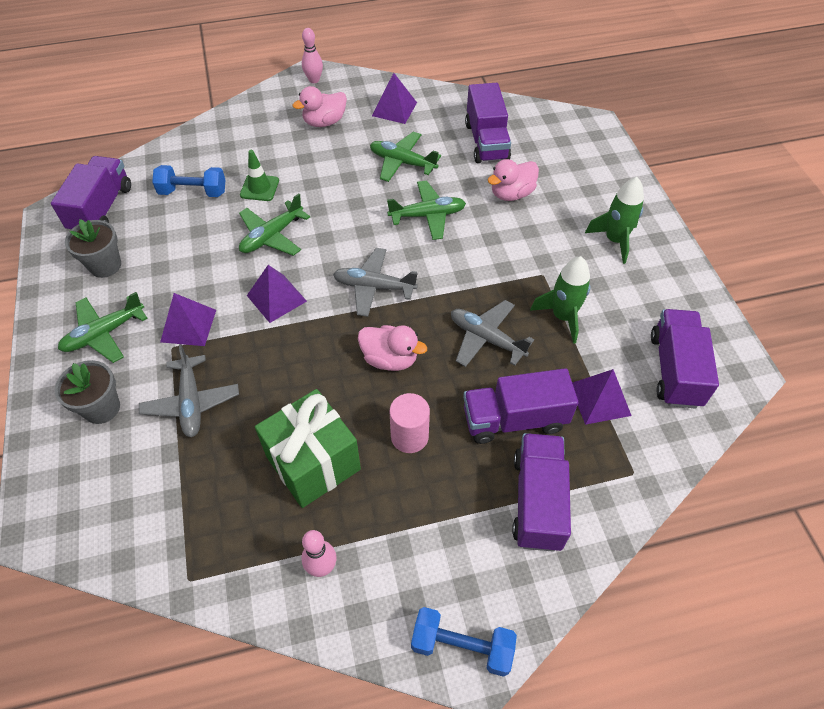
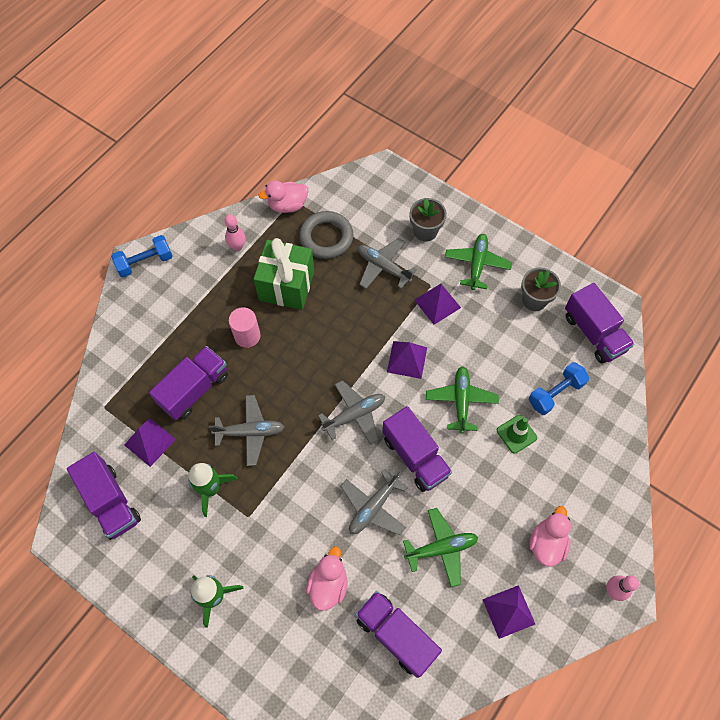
camera: 140 degrees right, 10 degrees up
(208, 489) = (326, 237): none -> grey ring
(390, 359) = (298, 373): pink duck -> pink duck (287, 205)
(427, 215) = (373, 507): green plane -> grey plane
(537, 501) = (150, 352): purple truck -> purple truck (415, 456)

